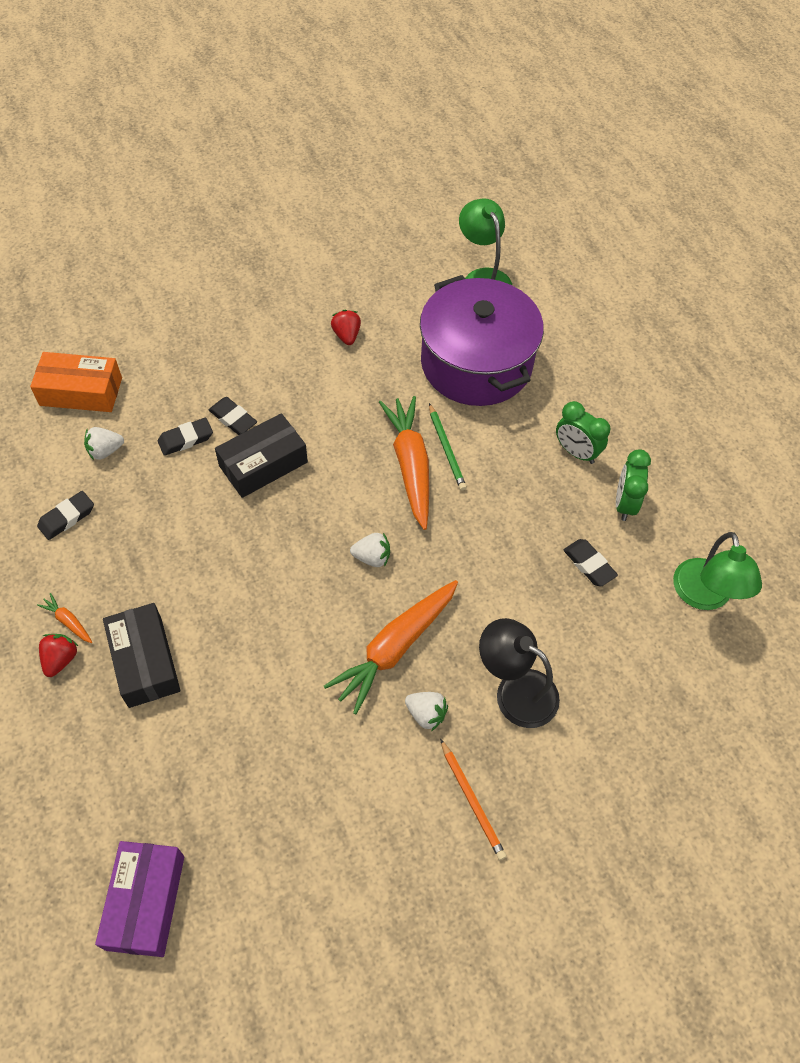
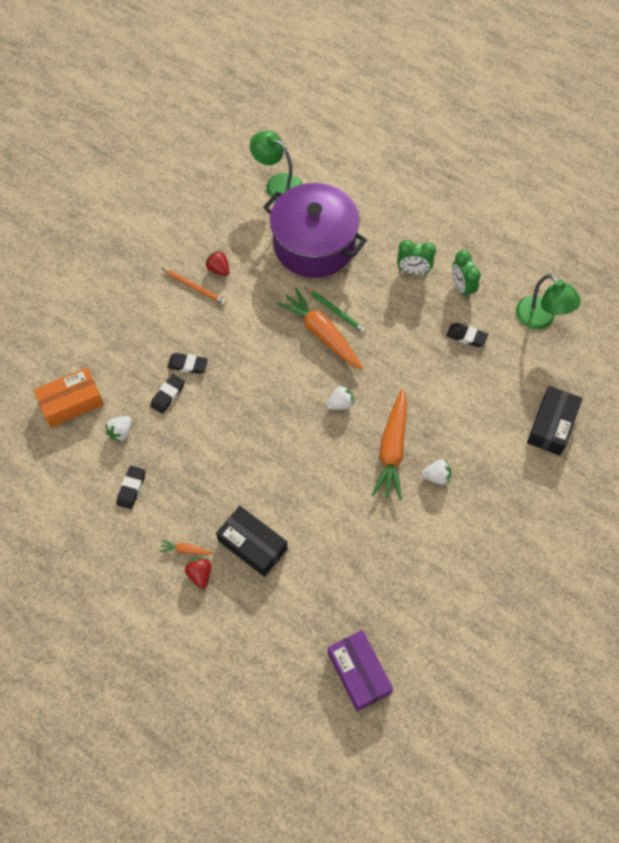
camera: 30 degrees left, 5 degrees up
(263, 464) = (230, 383): black box -> black box (551, 425)
(472, 801) = (494, 508): orange pencil -> orange pencil (194, 287)
(515, 690) = (475, 433): black lamp -> none

